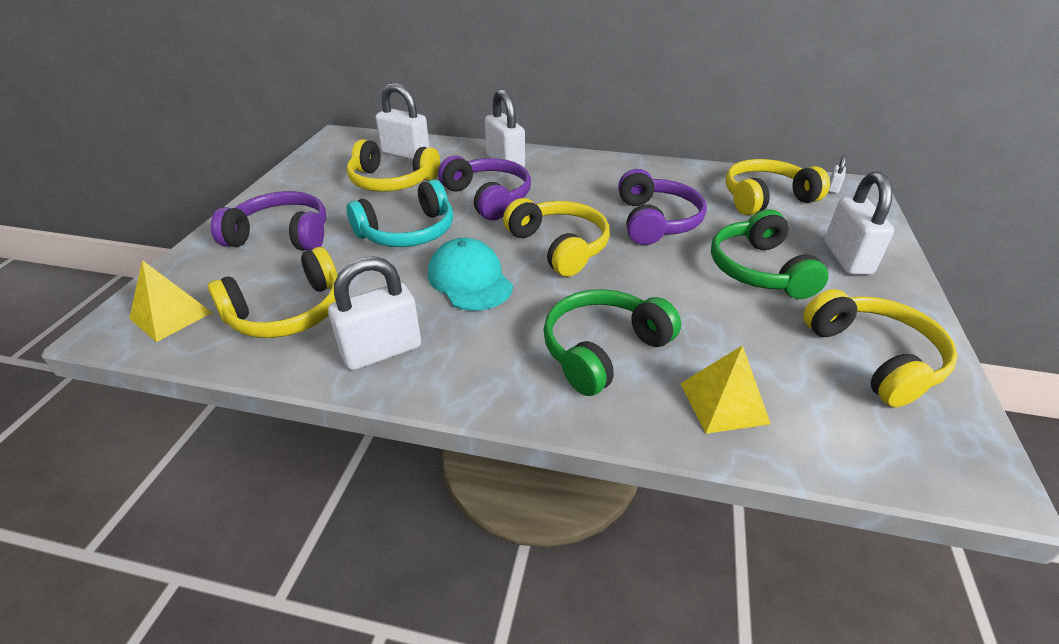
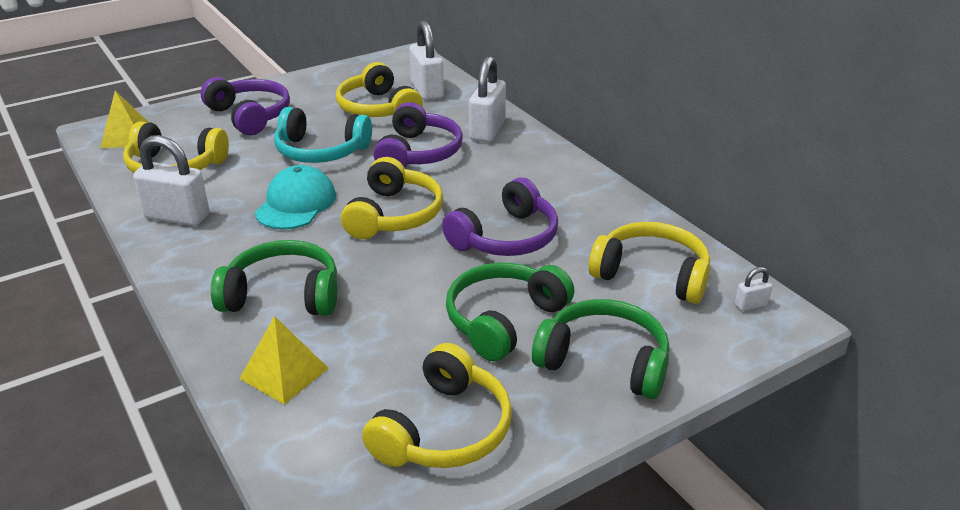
camera: 45 degrees right, 5 degrees down
(847, 258) = (604, 361): white padlock -> green headphones

